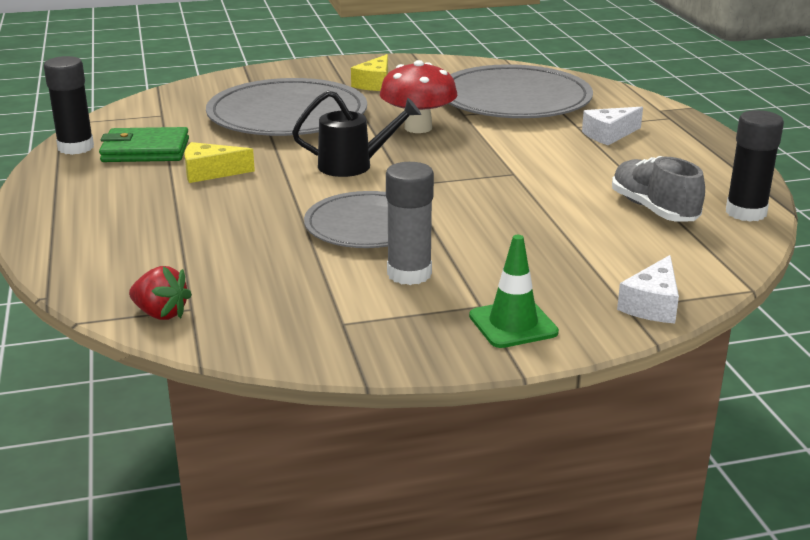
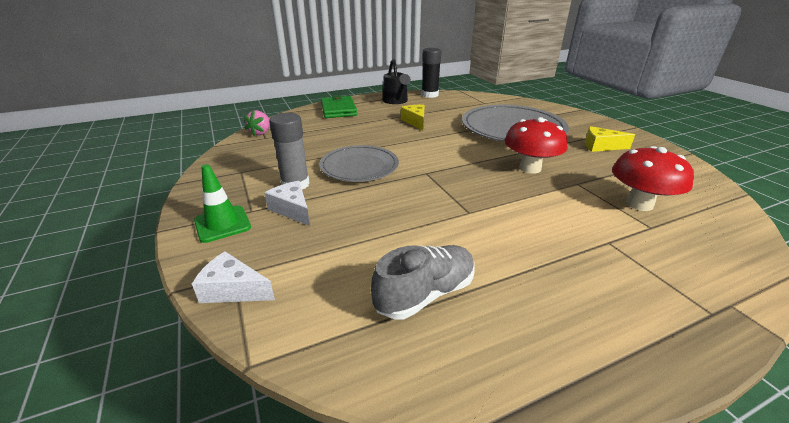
camera: 80 degrees right, 5 degrees up
(145, 150) = (435, 106): green wallet -> green wallet (338, 110)
(161, 314) = (261, 133): red strawberry -> pink strawberry
(353, 165) = (446, 154): black watering can -> black watering can (396, 101)
(514, 99) = (639, 204): grey plate -> red mushroom
(609, 135) = (603, 263): white cheese -> white cheese (292, 209)
(746, 212) = (443, 376): black glue stick -> none

